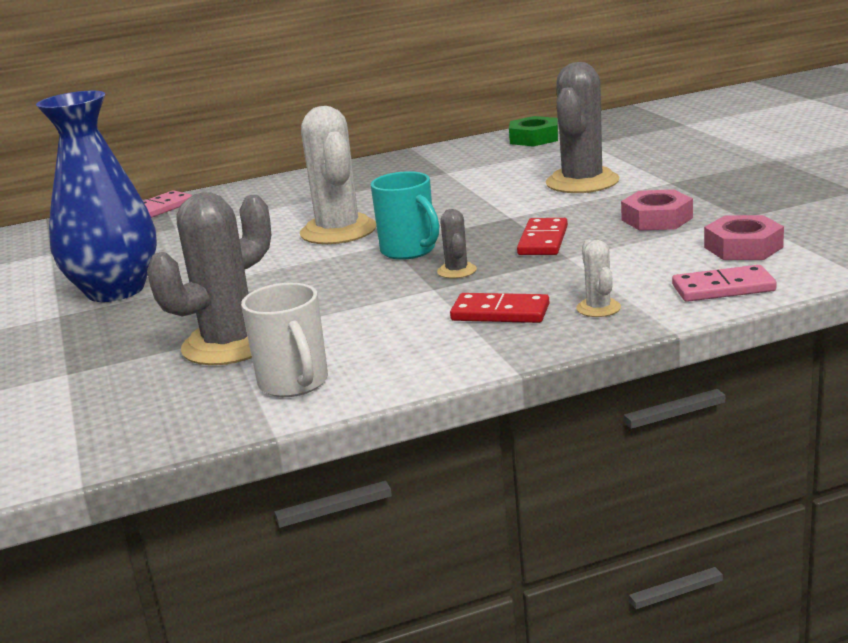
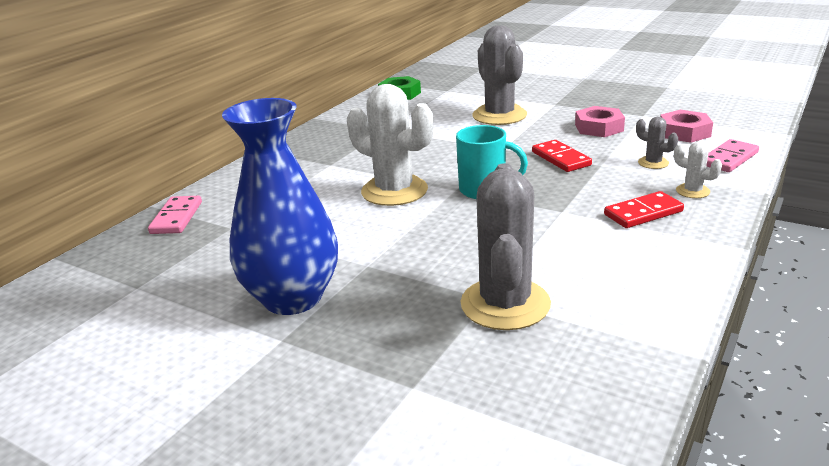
camera: 40 degrees left, 5 degrees up
(294, 383) = (624, 313): white mug -> none
(456, 271) = (550, 194): grey cactus -> grey cactus (653, 163)

